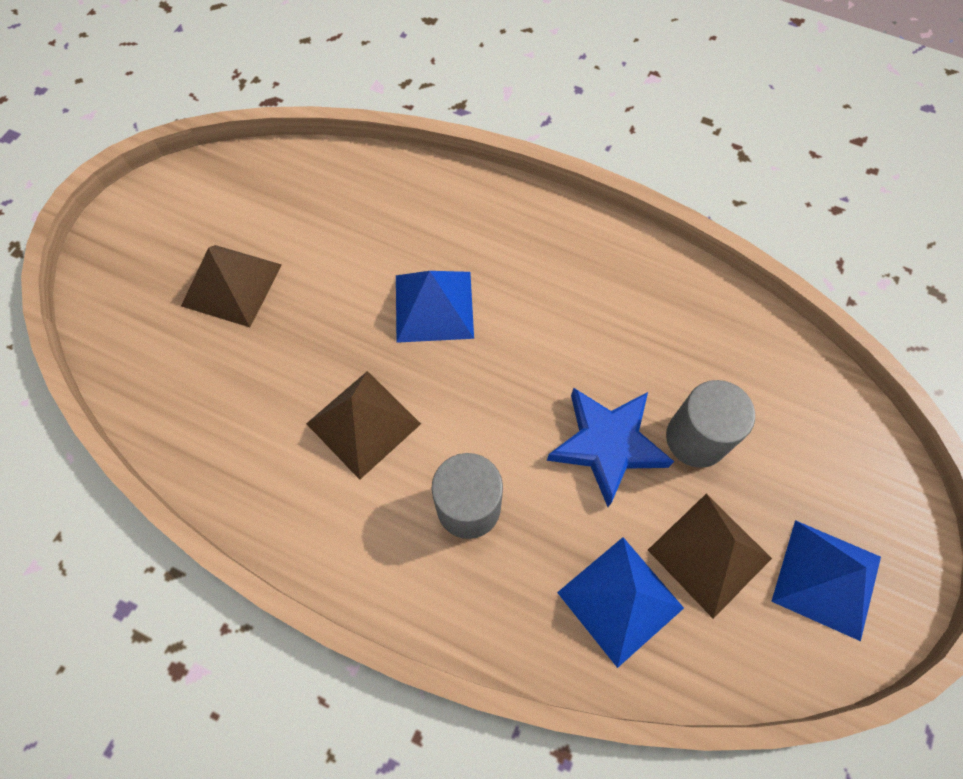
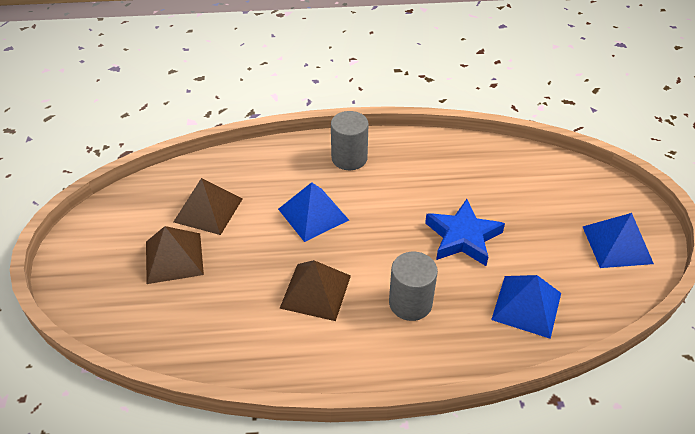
camera: 30 degrees left, 20 degrees down
(696, 438) = (506, 213): grey cylinder -> grey cylinder (349, 158)
(709, 554) = (554, 262): brown pyramid -> brown pyramid (208, 210)

